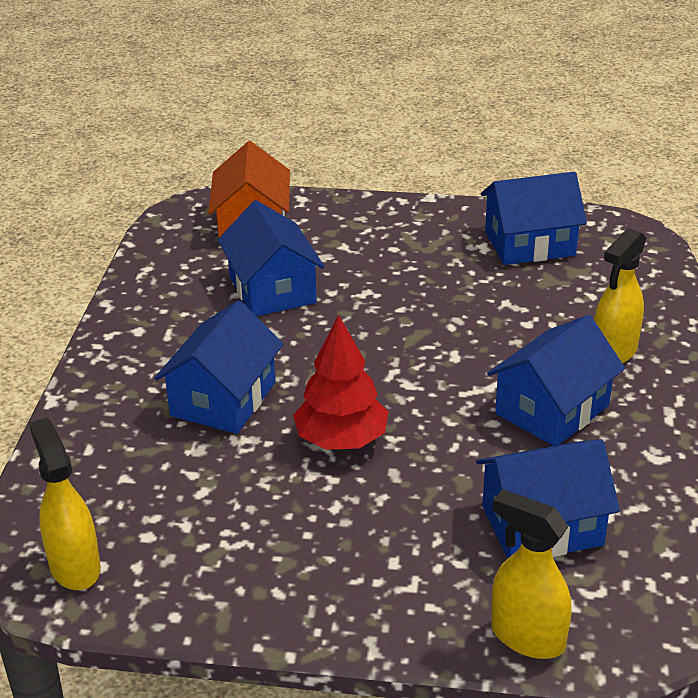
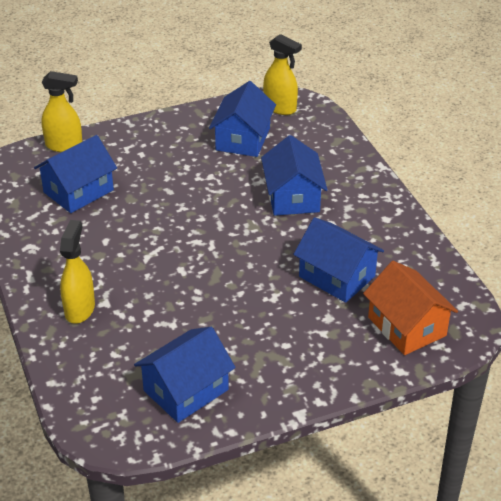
camera: 150 degrees right, 5 degrees up
(341, 440) = (209, 197): red tree -> none
(552, 409) = (102, 255): blue house -> blue house (243, 139)

